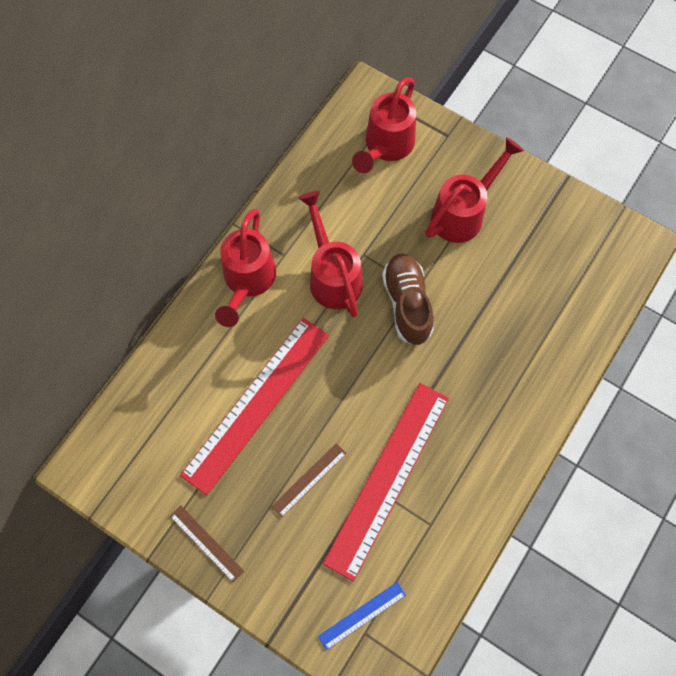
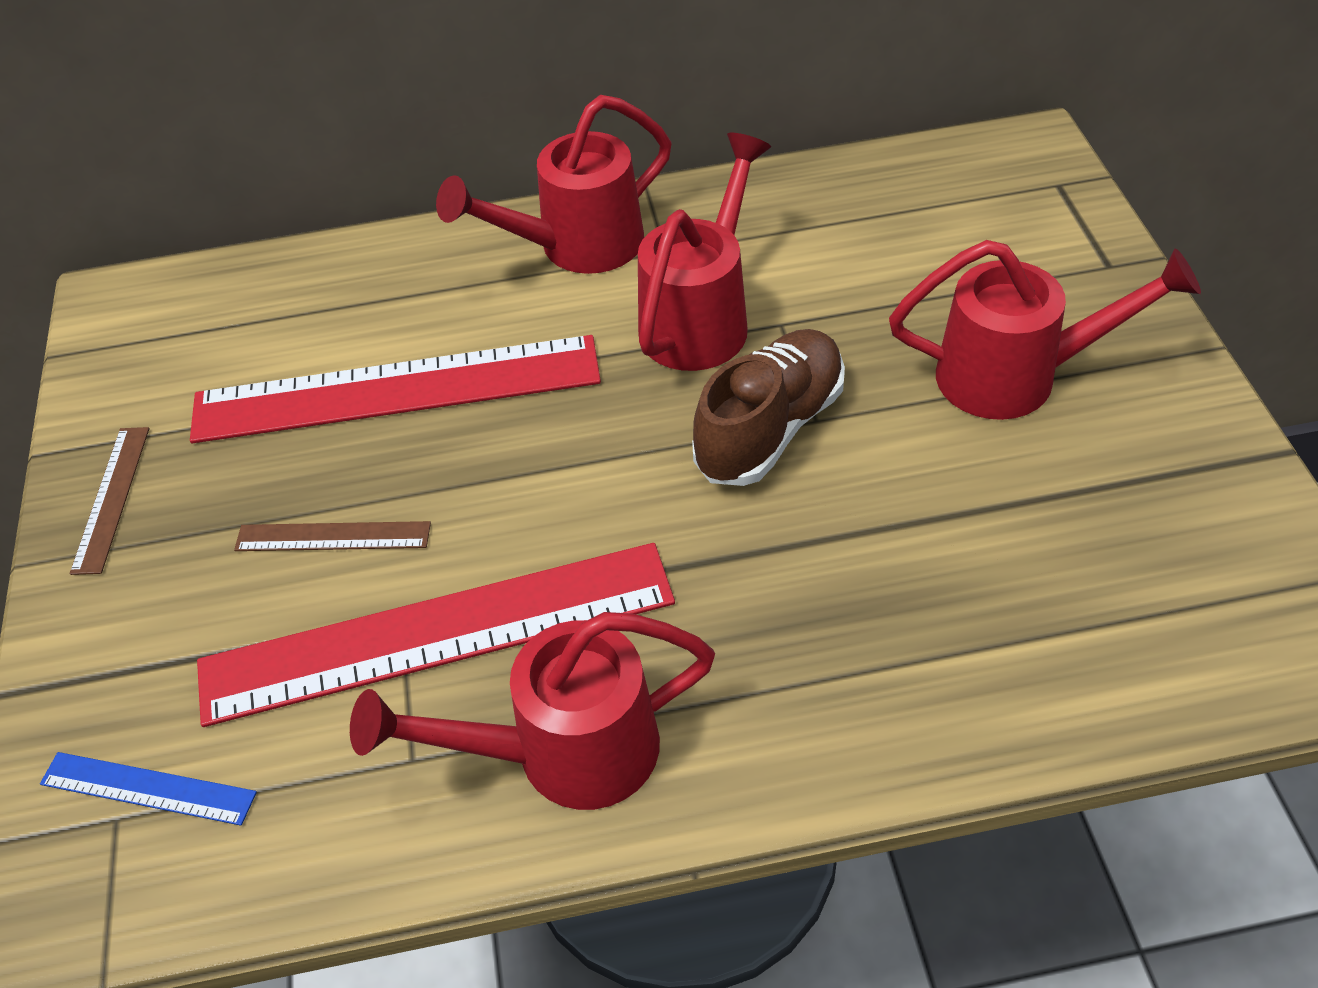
camera: 50 degrees right, 20 degrees down
(386, 146) = (983, 221): red watering can -> red watering can (564, 752)

